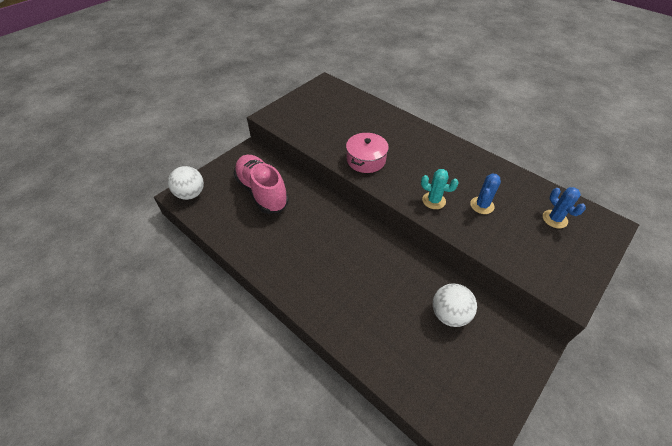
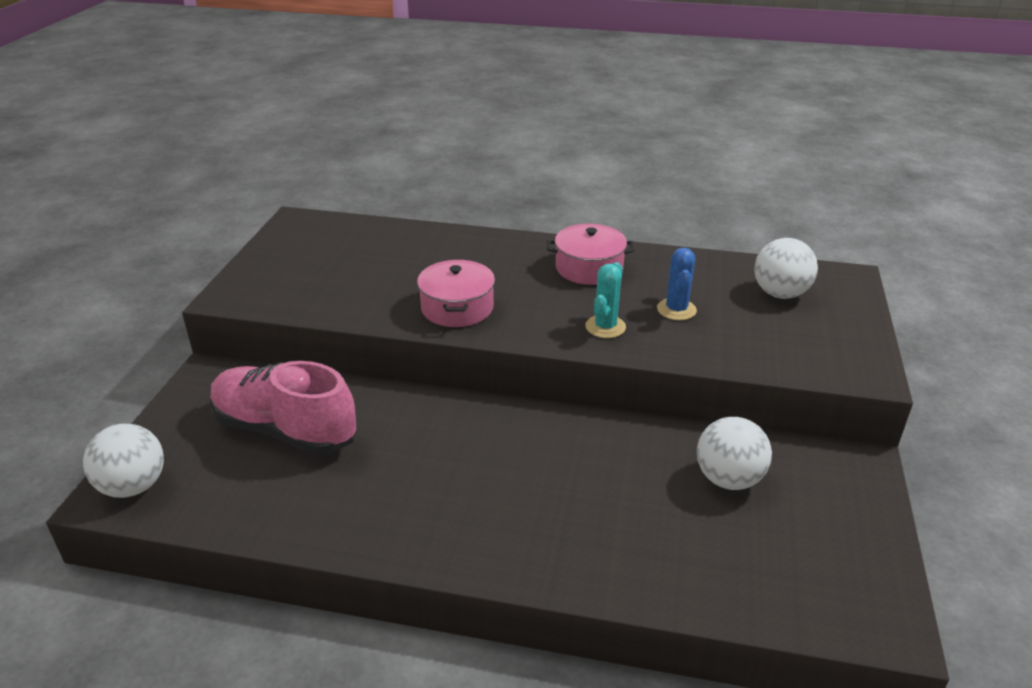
camera: 30 degrees left, 15 degrees down
(433, 201) = (605, 327): turquoise cactus -> turquoise cactus turned 60 degrees counterclockwise
(451, 160) = (589, 268): none -> pink pot
(554, 219) = (780, 293): blue cactus -> white ball

